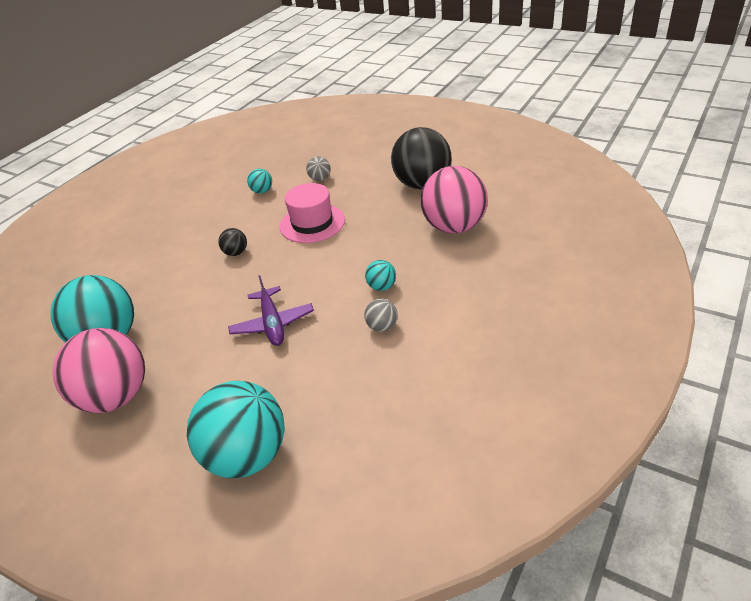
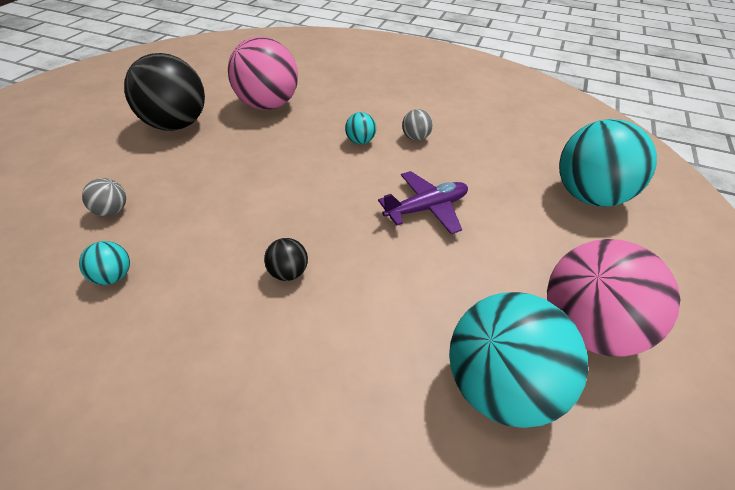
camera: 105 degrees left, 5 degrees up
(312, 223) = (232, 204): pink hat -> none

